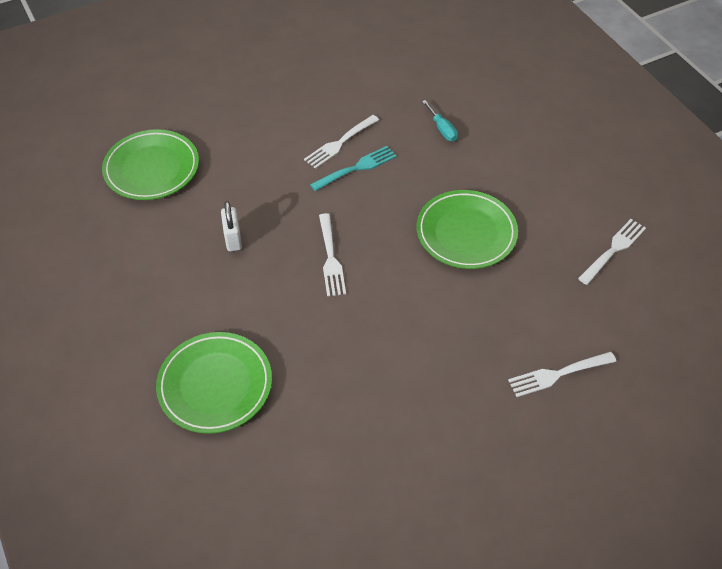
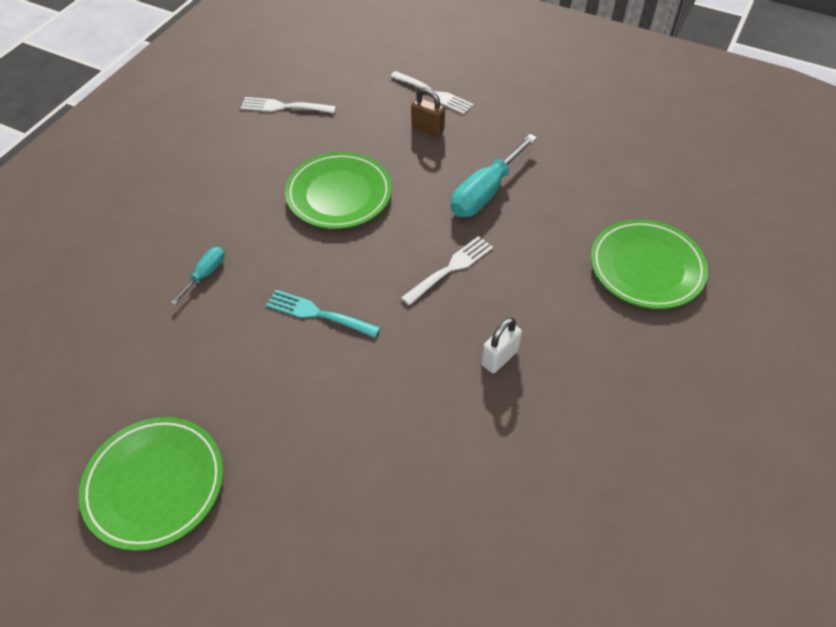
camera: 125 degrees left, 0 degrees up
(152, 168) = (478, 515): green plate -> green plate (155, 484)
(340, 143) = (291, 350): white fork -> none
(390, 330) = (485, 192): none -> turquoise screwdriver
(506, 338) = (427, 129): none -> brown padlock

